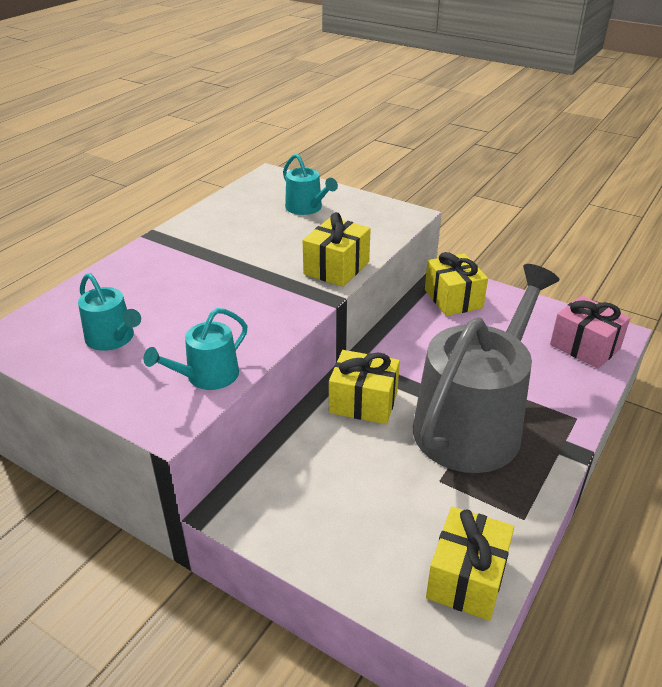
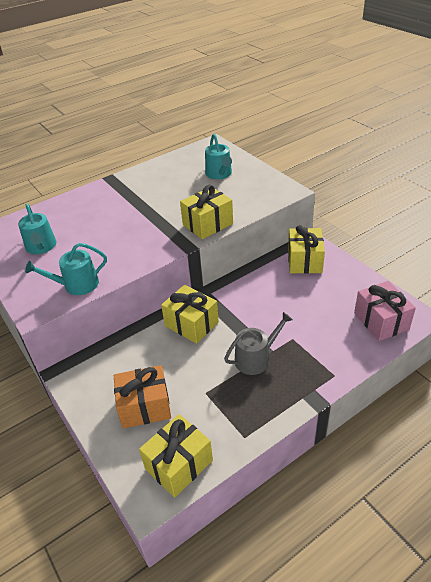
camera: 25 degrees right, 5 degrees up
(371, 520) = (145, 406): none -> orange gift
(473, 422) = (256, 358): grey watering can -> grey watering can, size x0.45

